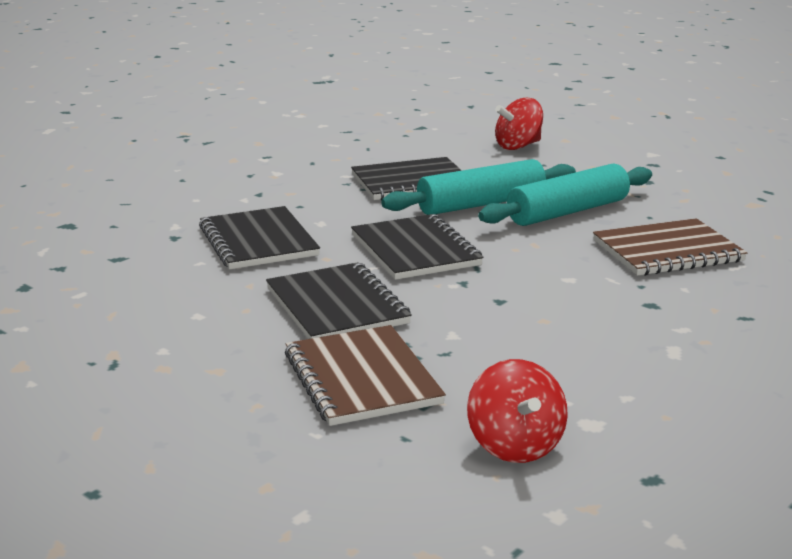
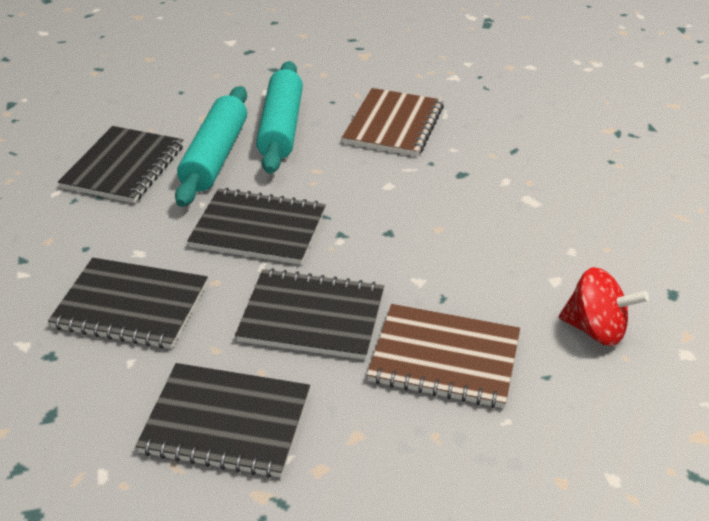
camera: 55 degrees left, 15 degrees up
(175, 316) = (226, 422): none -> black notebook
(518, 146) = (129, 83): red spinning top -> none

